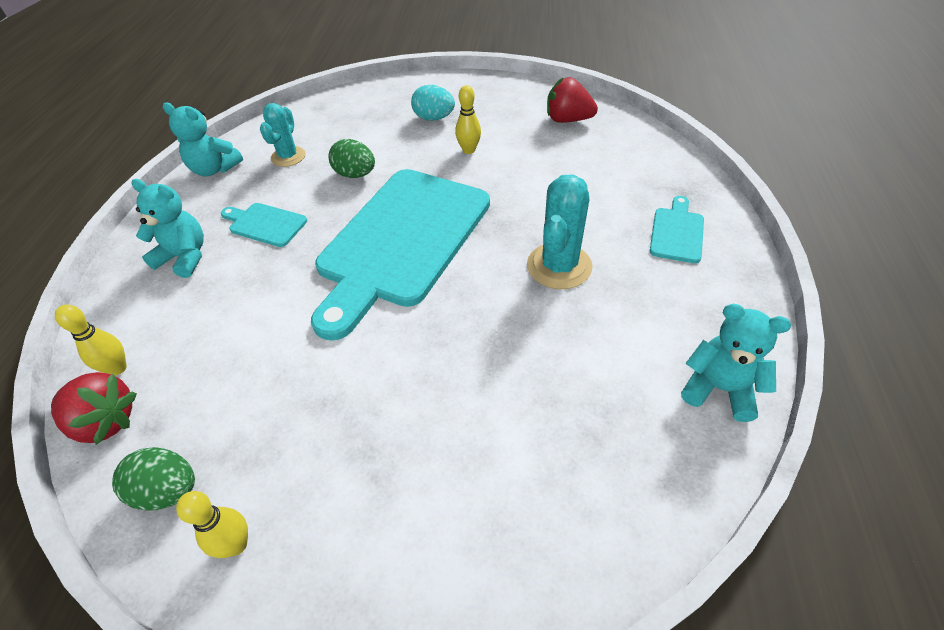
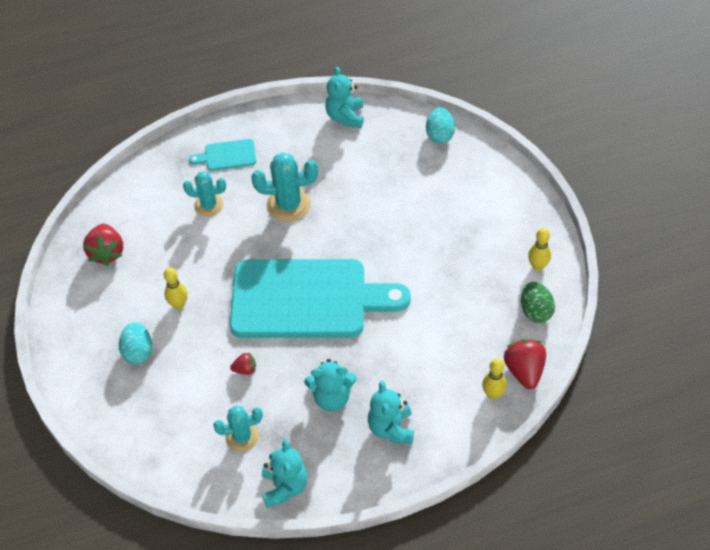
camera: 115 degrees left, 5 degrees up
(265, 224) = (332, 397): turquoise cutting board -> turquoise teddy bear
(355, 174) = (245, 369): green egg -> red strawberry
(596, 198) = (209, 205): none -> turquoise cactus
(623, 526) = (439, 135): none -> turquoise egg

